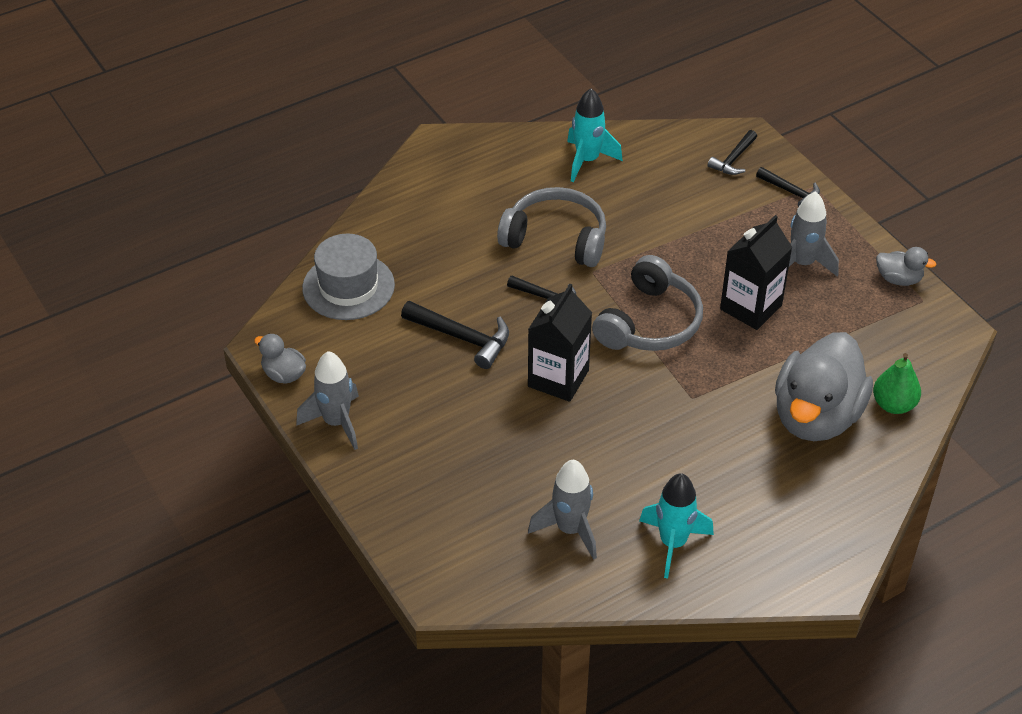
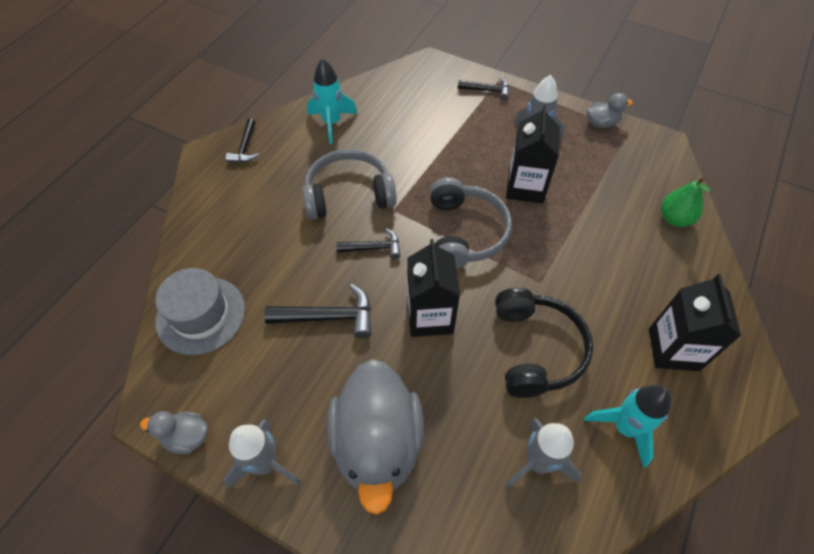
camera: 30 degrees left, 10 degrees up
(640, 449) = (536, 349): none -> black headphones
(733, 159) = (433, 82): black hammer -> black hammer (245, 148)
(779, 510) = (673, 349): none -> black carton
(816, 416) = (634, 254): grey duck -> grey duck (377, 443)

